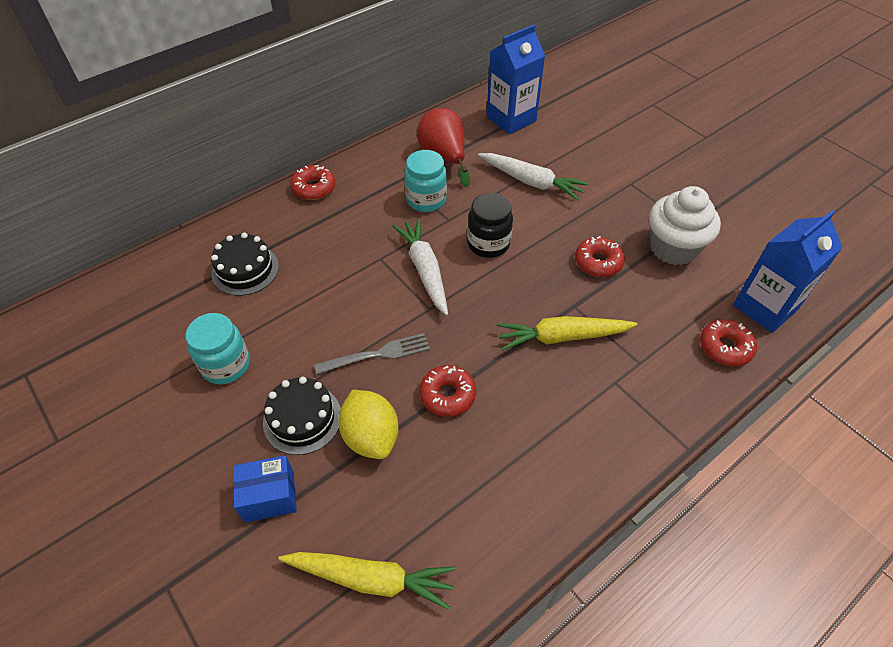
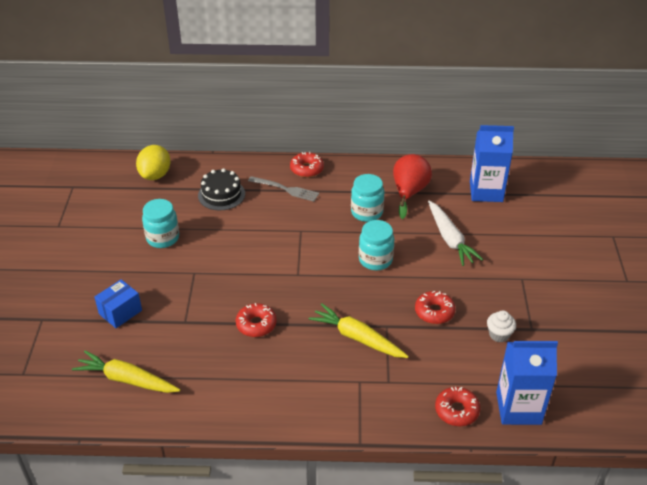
camera: 40 degrees right, 10 degrees down
(269, 496) = (120, 312): blue box -> blue box turned 75 degrees counterclockwise
(302, 419) = (171, 287): black cake -> none
(371, 436) = (195, 318): yellow lemon -> yellow lemon (155, 175)
(371, 579) = (127, 379): yellow carrot -> yellow carrot turned 150 degrees clockwise
(377, 354) = (242, 280): grey fork -> grey fork (286, 189)
(424, 270) = (319, 252): white carrot -> none
(488, 244) = (375, 260): black jar -> turquoise jar
(673, 248) = (499, 335): white cupcake -> white cupcake, size x0.50

